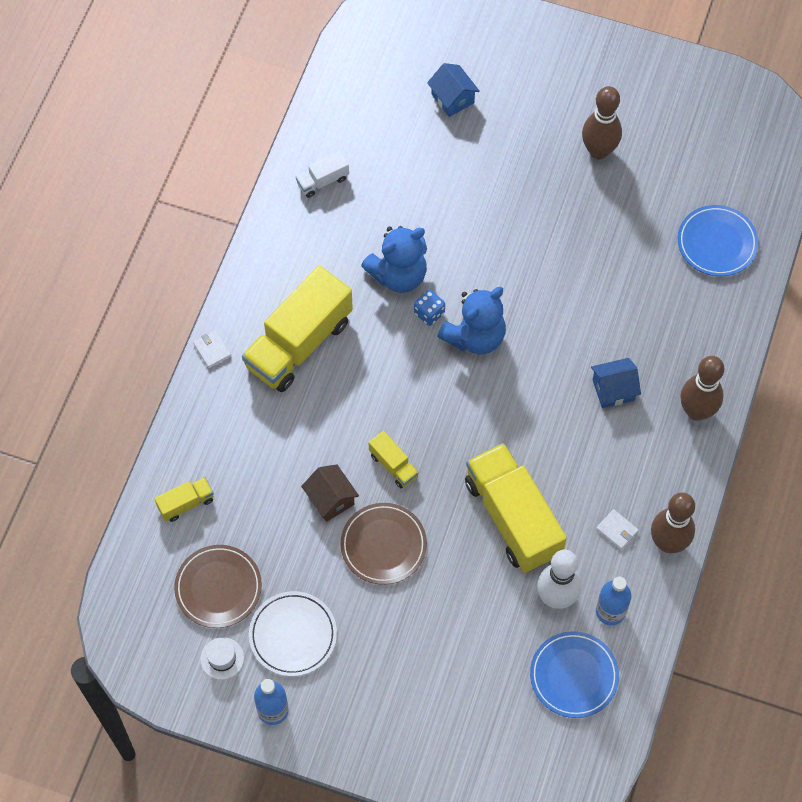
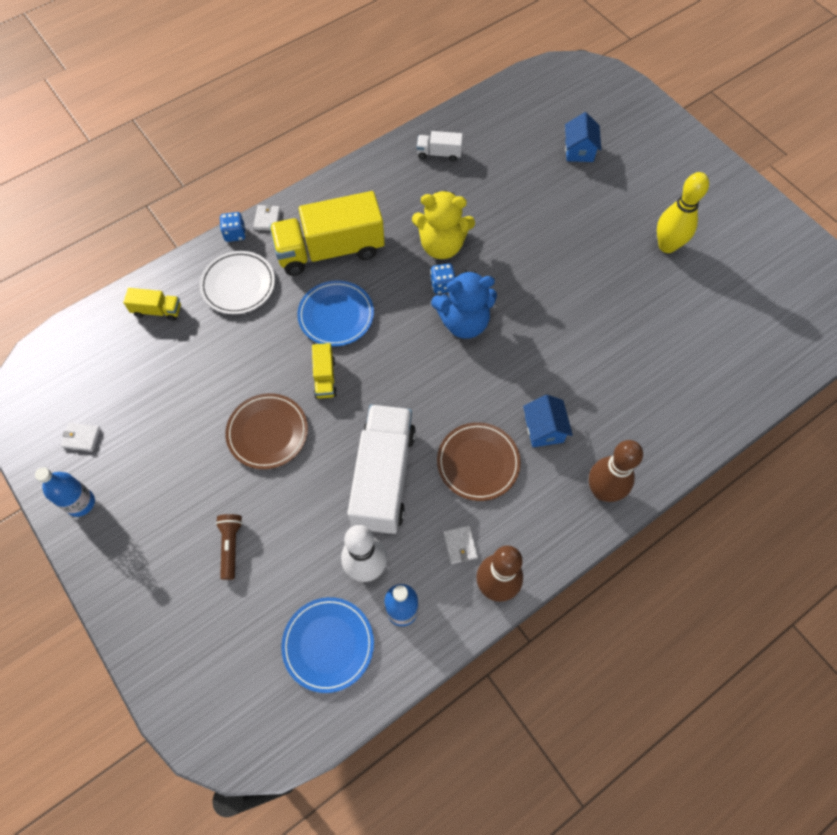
camera: 35 degrees right, 0 degrees up
(193, 384) = (235, 234): none -> blue dice
(218, 588) = (125, 384): brown plate -> brown plate (478, 463)
(222, 658) = (81, 438): white hat -> white wallet
(293, 635) = (145, 455): white plate -> white plate (238, 285)
(330, 499) = (258, 373): brown house -> none
(398, 275) = (441, 245): blue teddy bear -> yellow teddy bear
(433, 657) = (231, 546): none -> brown flashlight
(513, 517) = (383, 478): yellow truck -> white truck
(598, 151) = (667, 246): brown bowling pin -> yellow bowling pin
(613, 390) = (544, 429): blue house -> blue house turned 60 degrees clockwise
(717, 243) = (718, 368): blue plate -> blue plate (336, 315)

